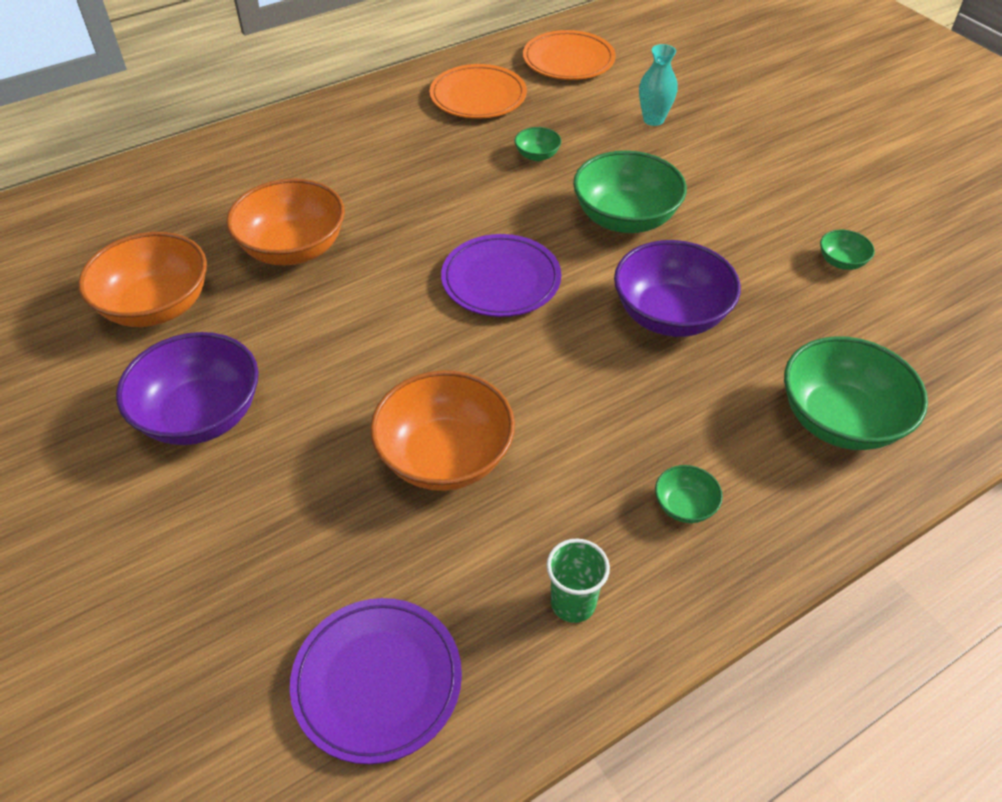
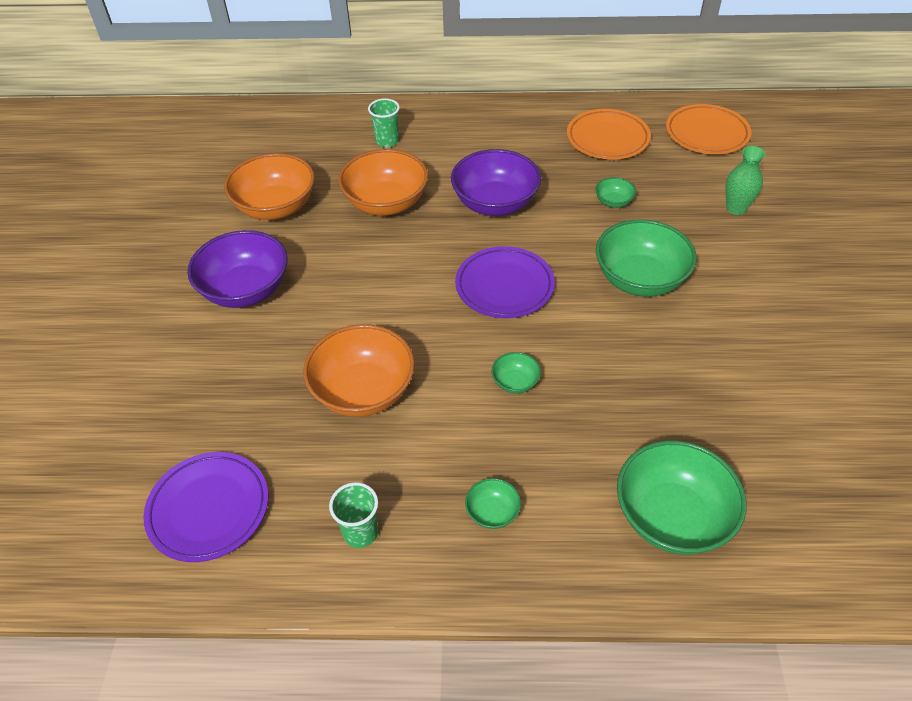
camera: 35 degrees right, 0 degrees up
(235, 182) = (387, 141): none -> green cup
(653, 120) = (736, 208): turquoise vase -> green vase
(670, 315) = (608, 369): purple bowl -> purple bowl (495, 203)
(841, 262) = (795, 394): green bowl -> green bowl (515, 382)

